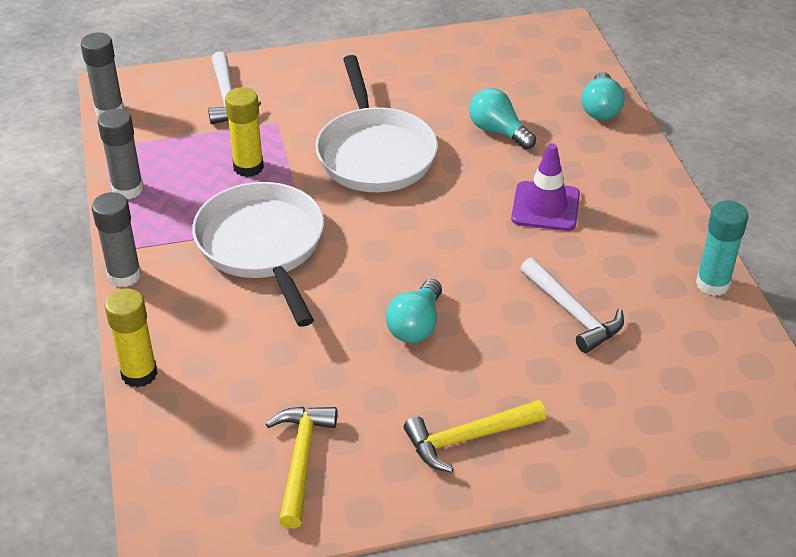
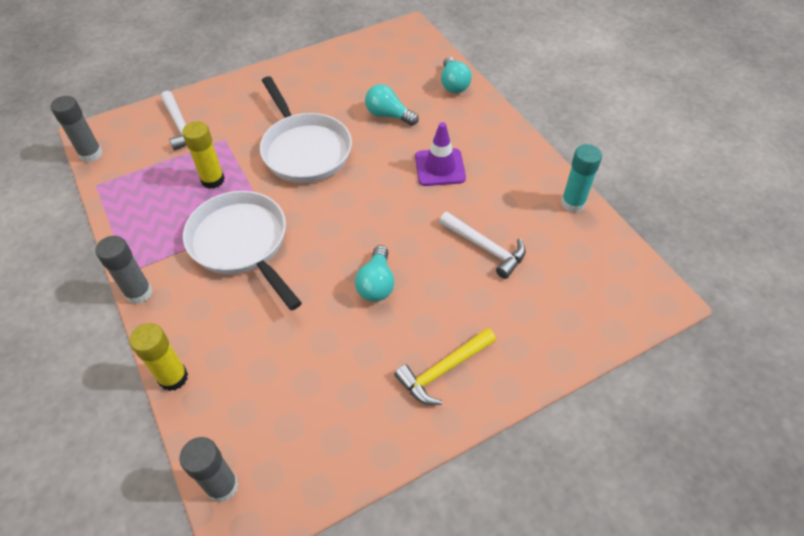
camera: 15 degrees left, 10 degrees up
(128, 189) = (122, 218): grey glue stick -> grey glue stick (222, 486)
(301, 460) = (323, 422): yellow hammer -> none

